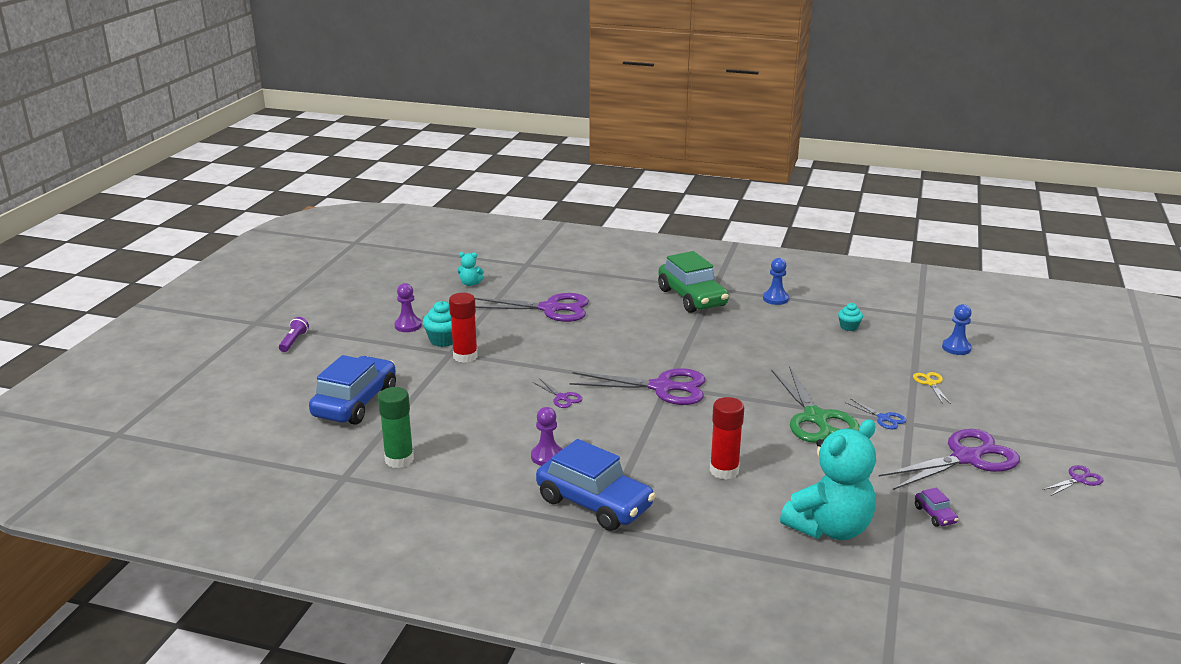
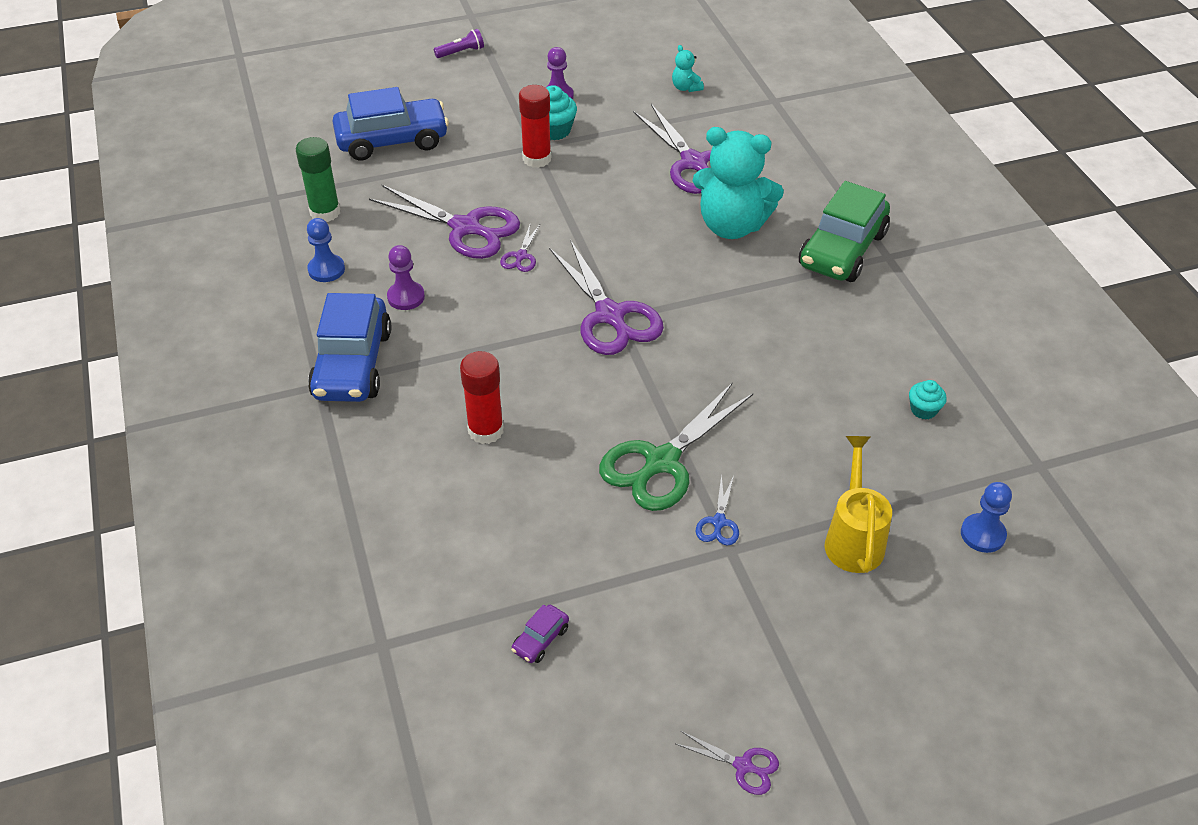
camera: 55 degrees right, 20 degrees up
(775, 299) = (923, 317): blue pawn -> blue pawn (326, 270)
(830, 528) = (443, 555): turquoise teddy bear -> turquoise teddy bear (731, 226)
(930, 383) = (853, 538): yellow scissors -> yellow watering can
(966, 458) = (695, 632): purple scissors -> purple scissors (466, 228)

